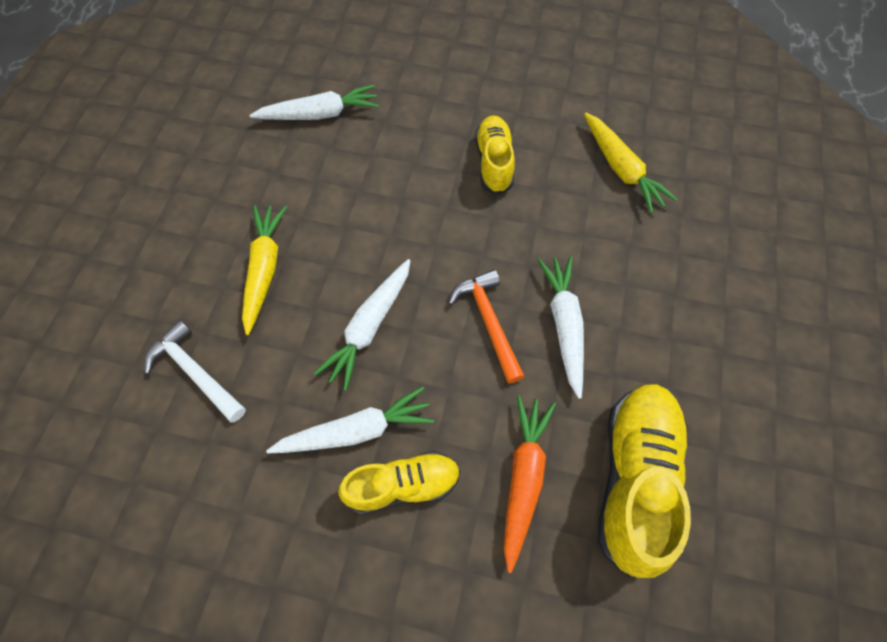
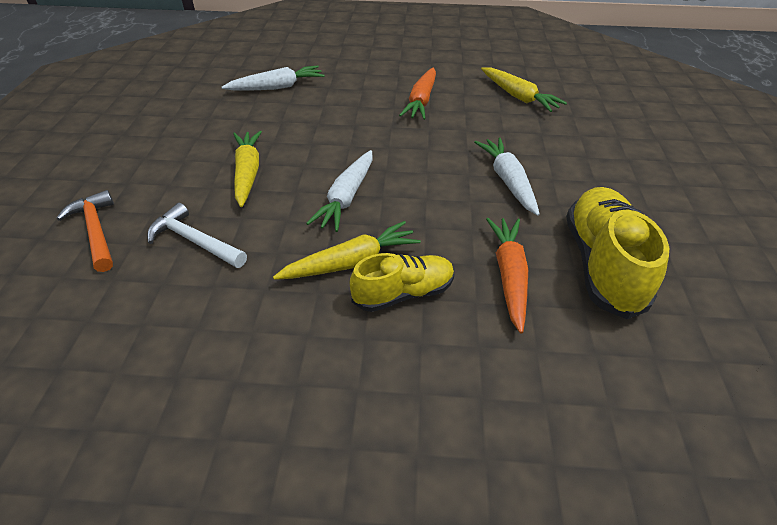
camera: 10 degrees left, 20 degrees down
(356, 430) = (351, 262): white carrot -> yellow carrot
(489, 322) = (446, 185): orange hammer -> orange hammer (96, 231)
(494, 163) = (421, 101): yellow shoe -> orange carrot

